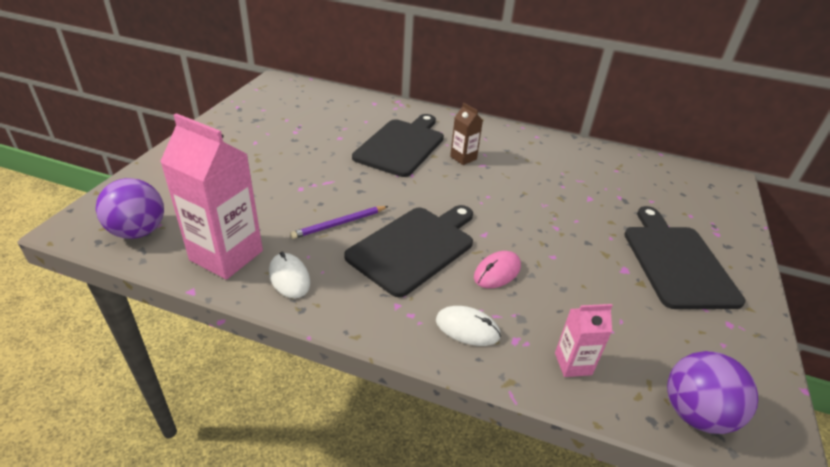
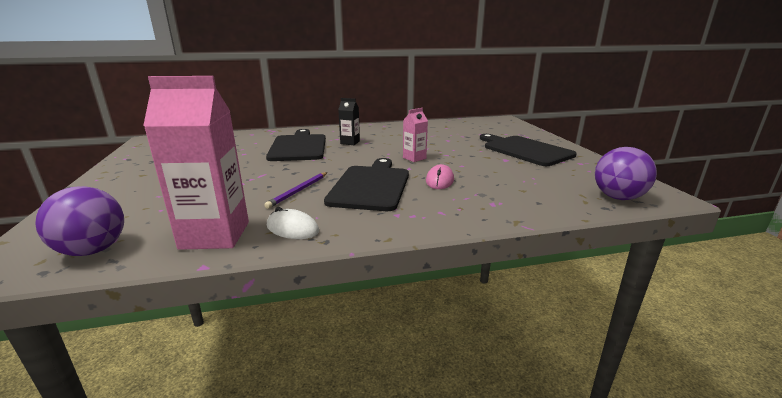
camera: 30 degrees left, 15 degrees down
(463, 158) = (350, 142): brown carton -> black carton
(467, 328) = (457, 208): white mouse -> none
(573, 364) = (536, 201): pink carton -> pink carton (414, 158)

